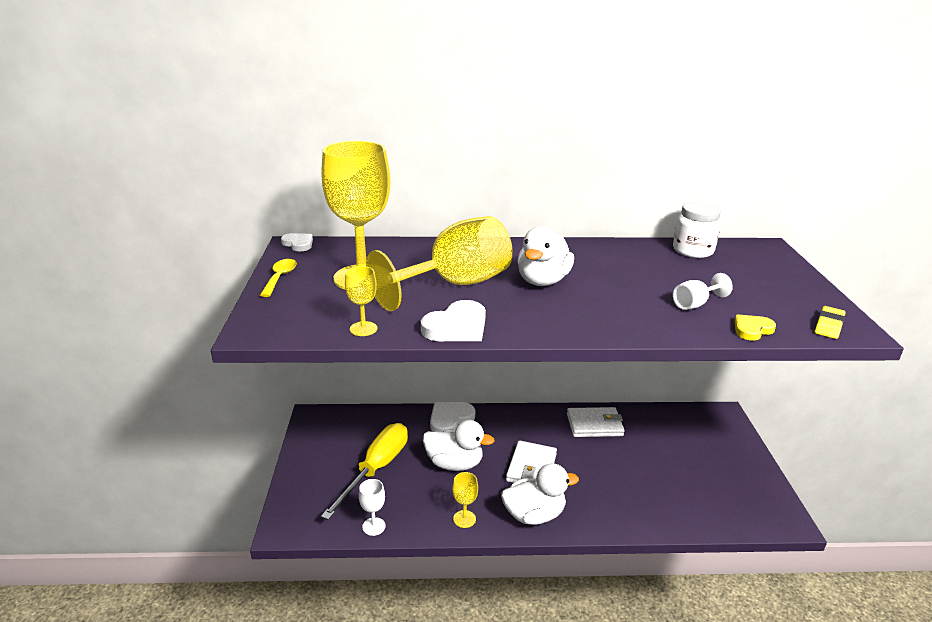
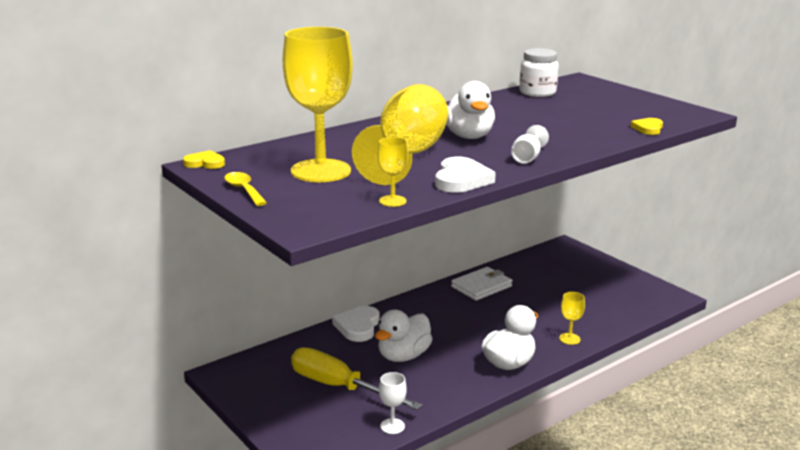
camera: 35 degrees left, 5 degrees down
(298, 244) = (205, 163): white heart -> yellow heart
(376, 469) = (339, 387): yellow screwdriver -> yellow screwdriver turned 45 degrees counterclockwise
(454, 464) = (403, 356): white duck -> white duck turned 150 degrees clockwise
(464, 519) = (460, 389): yellow goblet -> yellow goblet (569, 339)
(531, 467) = (469, 334): white wallet -> none
(695, 304) = (593, 124): white goblet -> white goblet (527, 158)
(828, 326) = (685, 115): yellow eraser -> none

